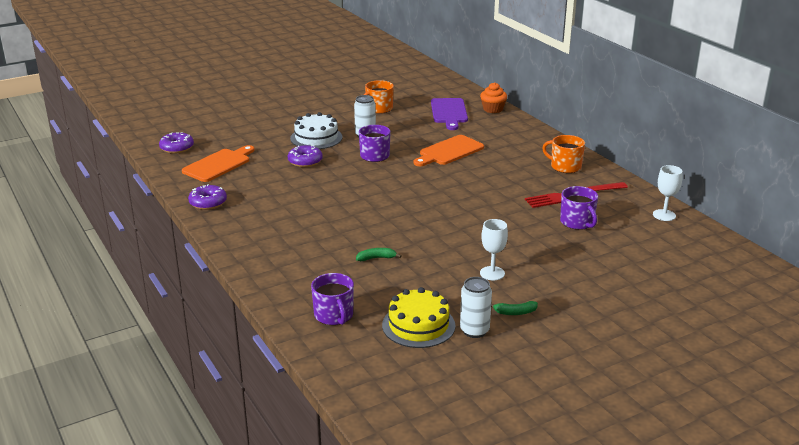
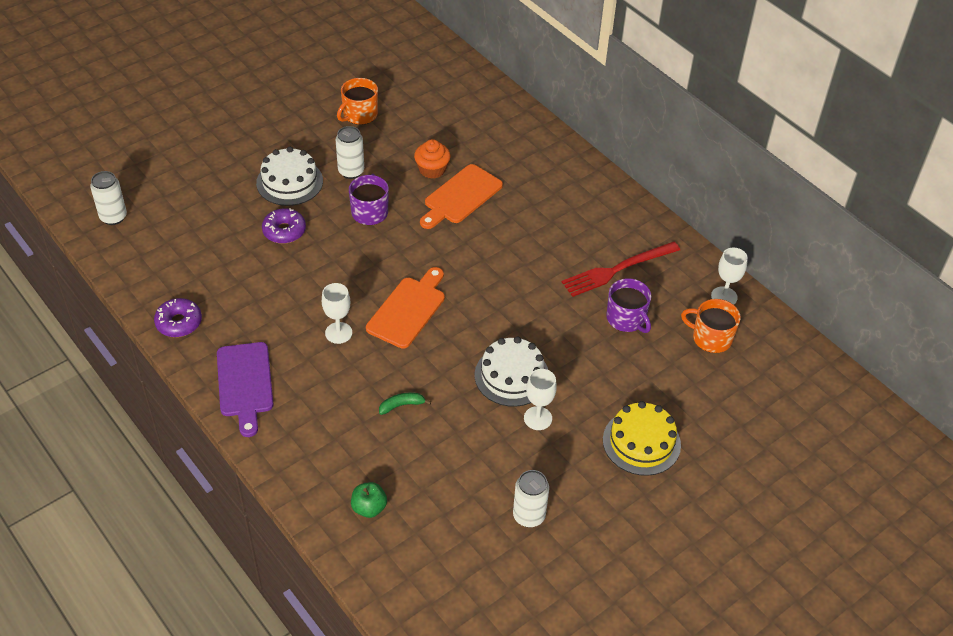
camera: 10 degrees left, 20 degrees up
(177, 148) = (113, 217): purple donut -> white can
(219, 164) = (176, 246): orange cutting board -> orange cutting board (408, 309)
(334, 215) = (338, 333): none -> white goblet
(334, 315) = (369, 508): purple mug -> green apple
(418, 325) = (466, 514): yellow cake -> yellow cake (641, 442)
(449, 112) = (450, 116): purple cutting board -> purple cutting board (245, 384)
(473, 248) = (512, 376): none -> white cake
(493, 109) = (505, 105): orange cupcake -> orange cupcake (432, 169)
(515, 312) = (570, 481): green banana -> none
(565, 166) = (604, 215): orange mug -> orange mug (711, 338)

